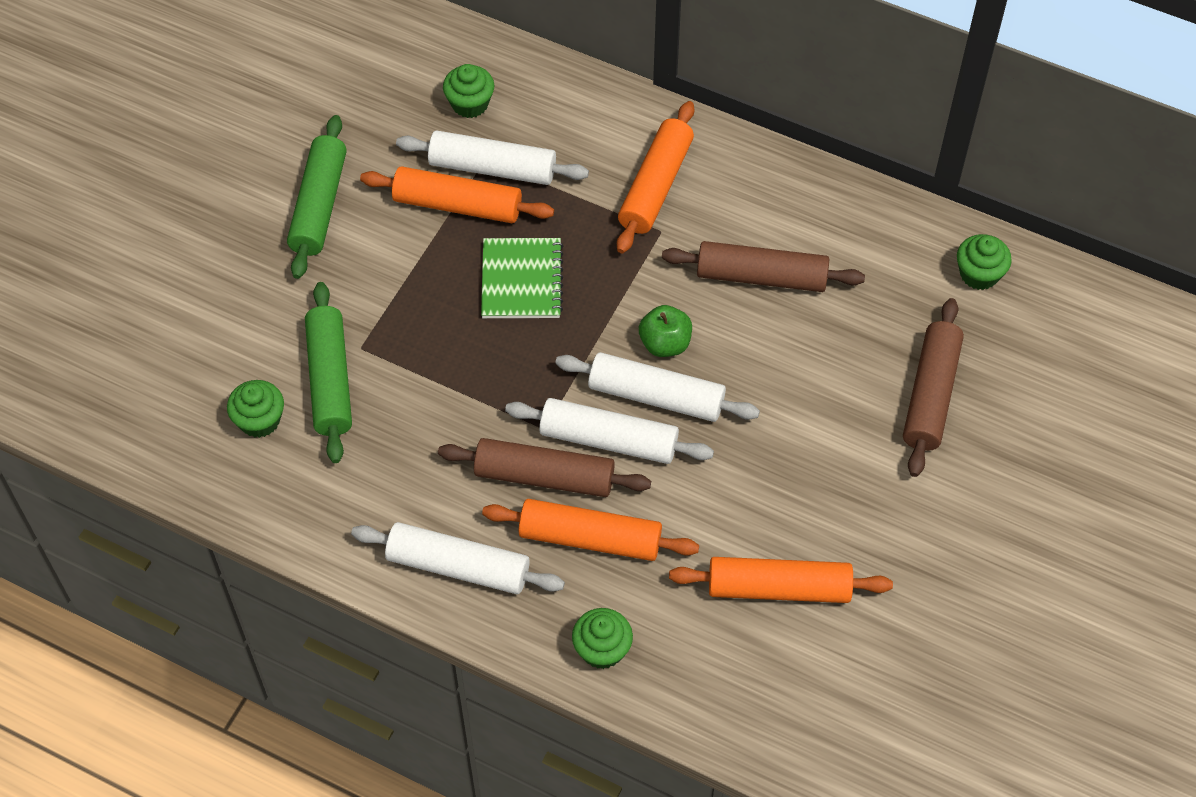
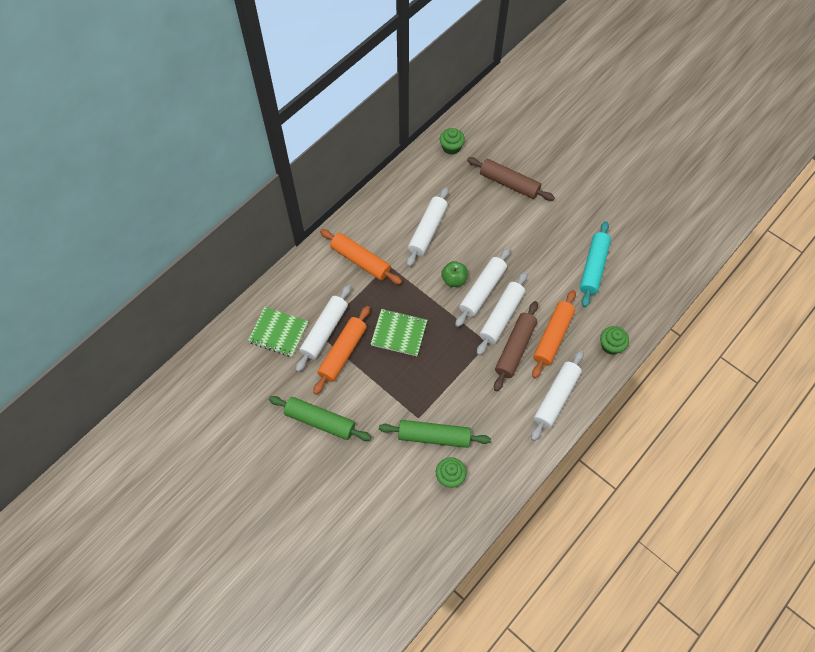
camera: 75 degrees left, 5 degrees up
(470, 104) = (278, 333): green cupcake -> green notebook
(761, 276) = (427, 230): brown rolling pin -> white rolling pin
(779, 588) = (593, 267): orange rolling pin -> turquoise rolling pin

